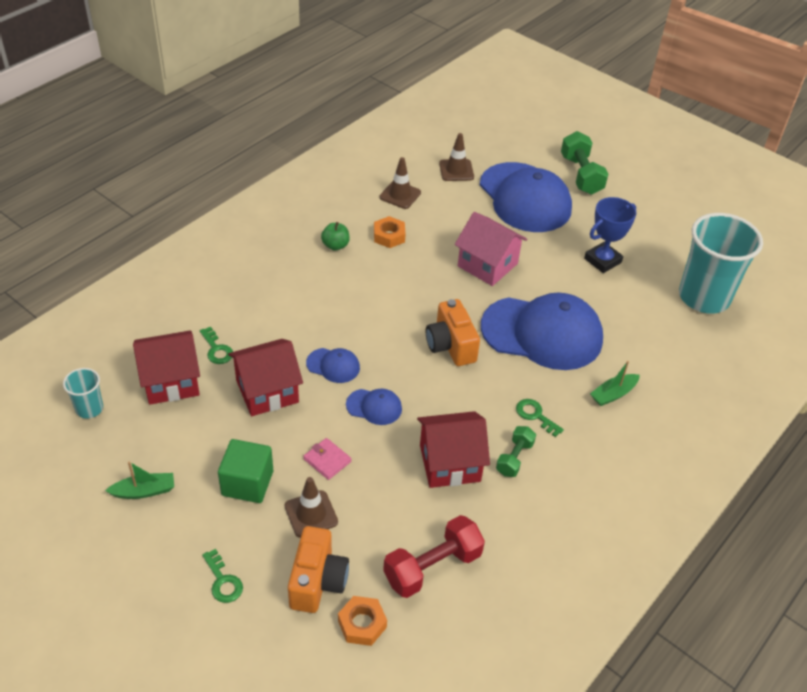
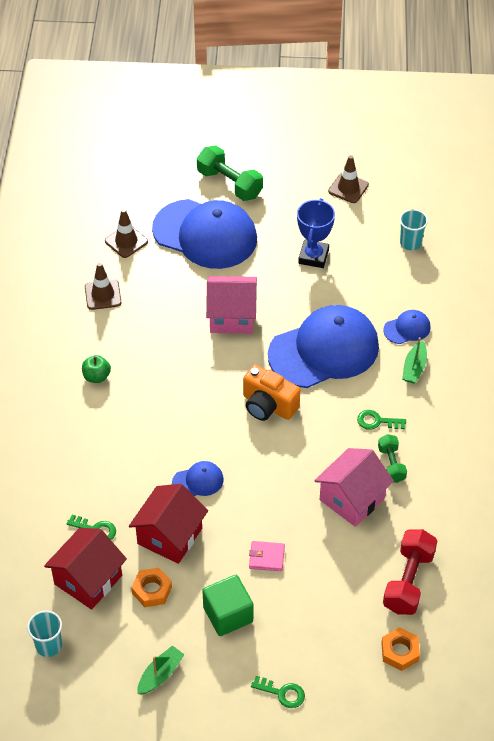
camera: 35 degrees left, 5 degrees up
(311, 514) = (294, 604): brown traffic cone -> brown traffic cone (348, 188)
(317, 581) = (344, 646): orange camera -> none
(374, 407) = (260, 493): blue cap -> blue cap (407, 328)
(389, 236) = (131, 340): orange nut -> orange nut (152, 590)
(450, 463) = (352, 499): red house -> pink house
(704, 297) = (410, 243): turquoise cup -> turquoise cup, size x0.46

